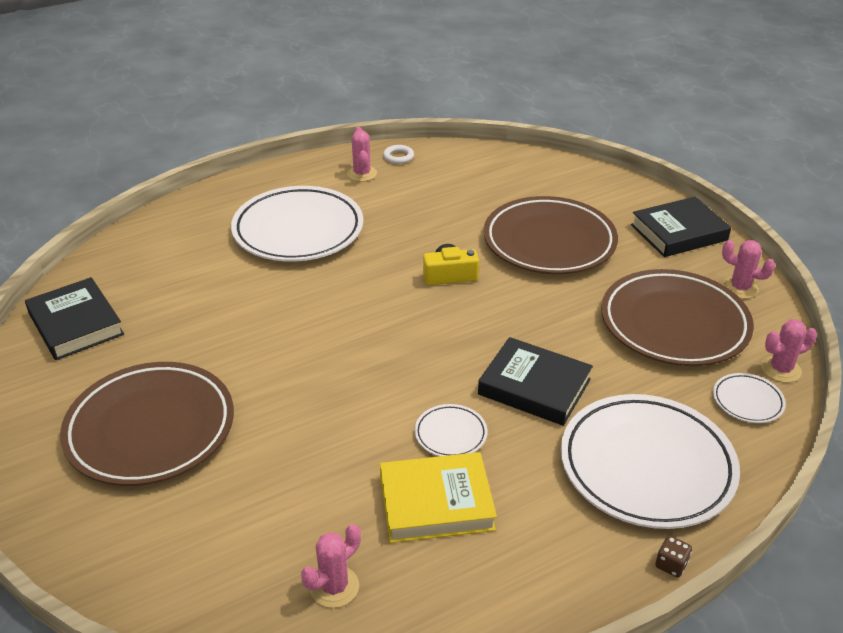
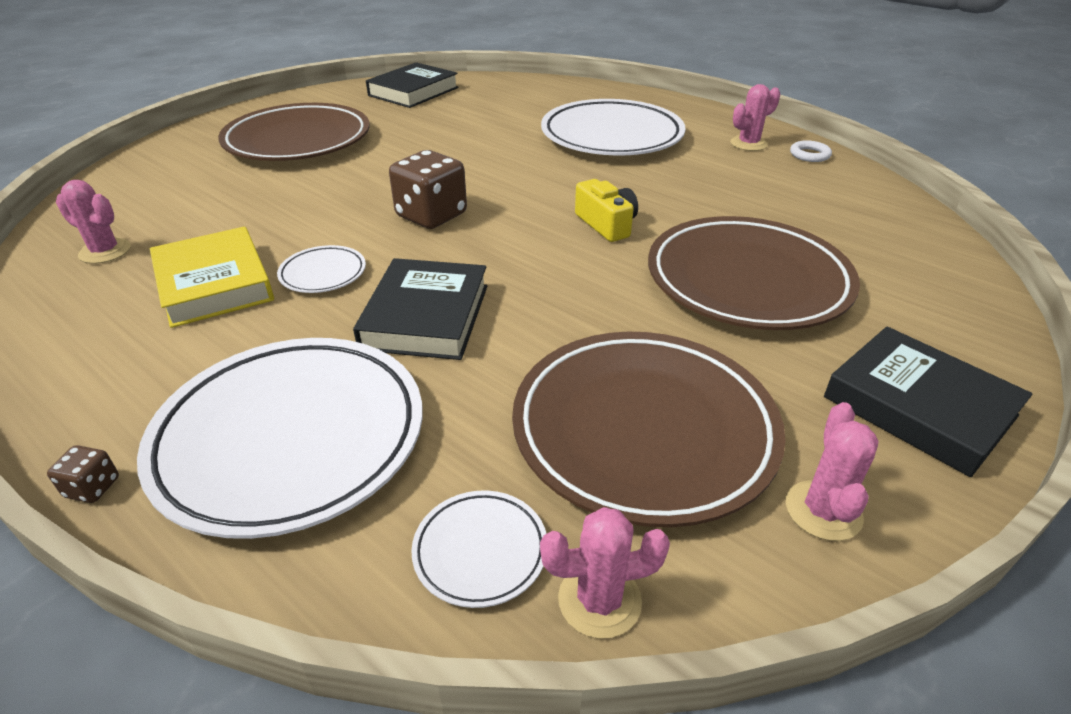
camera: 70 degrees right, 0 degrees up
(384, 359) = (431, 215): none -> brown dice
(780, 369) = (599, 600): pink cactus -> pink cactus turned 60 degrees counterclockwise

